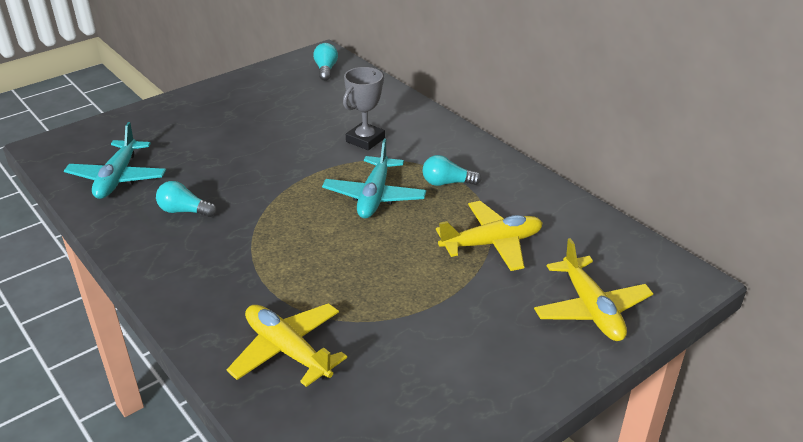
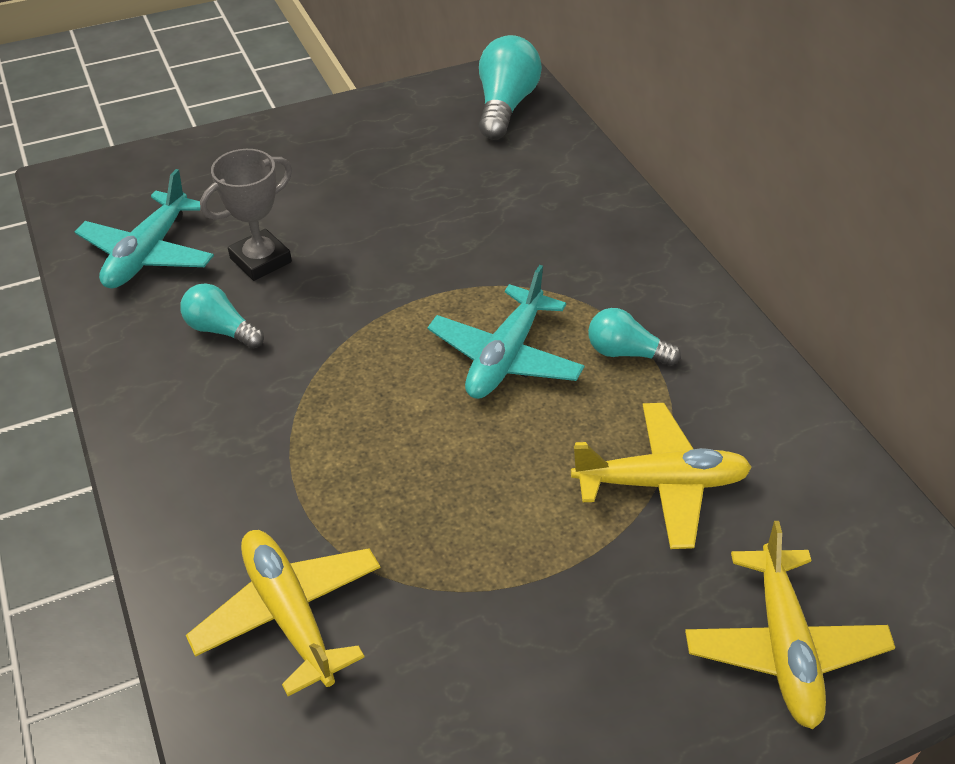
camera: 15 degrees right, 10 degrees up
(326, 70) = (505, 106): turquoise light bulb -> turquoise light bulb, size x1.63
(365, 140) = (524, 248): grey trophy -> grey trophy (260, 260)

